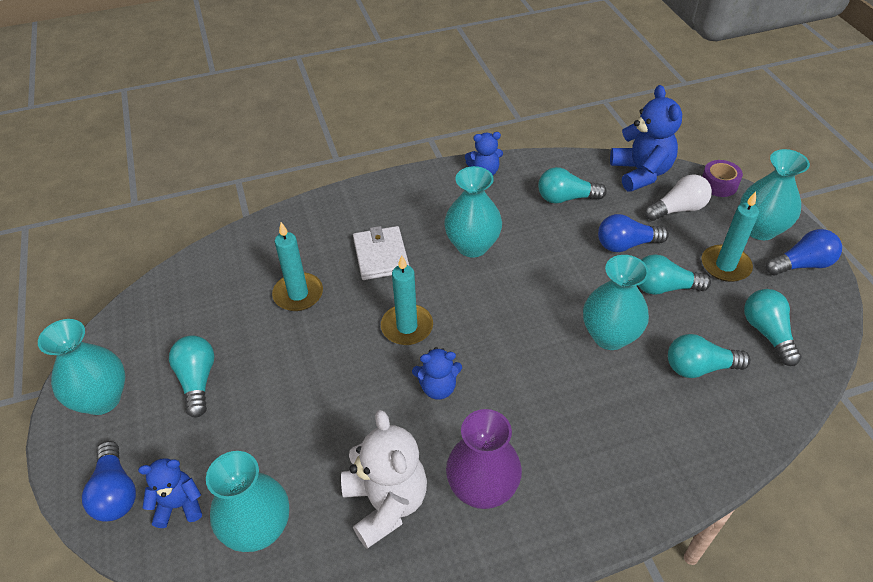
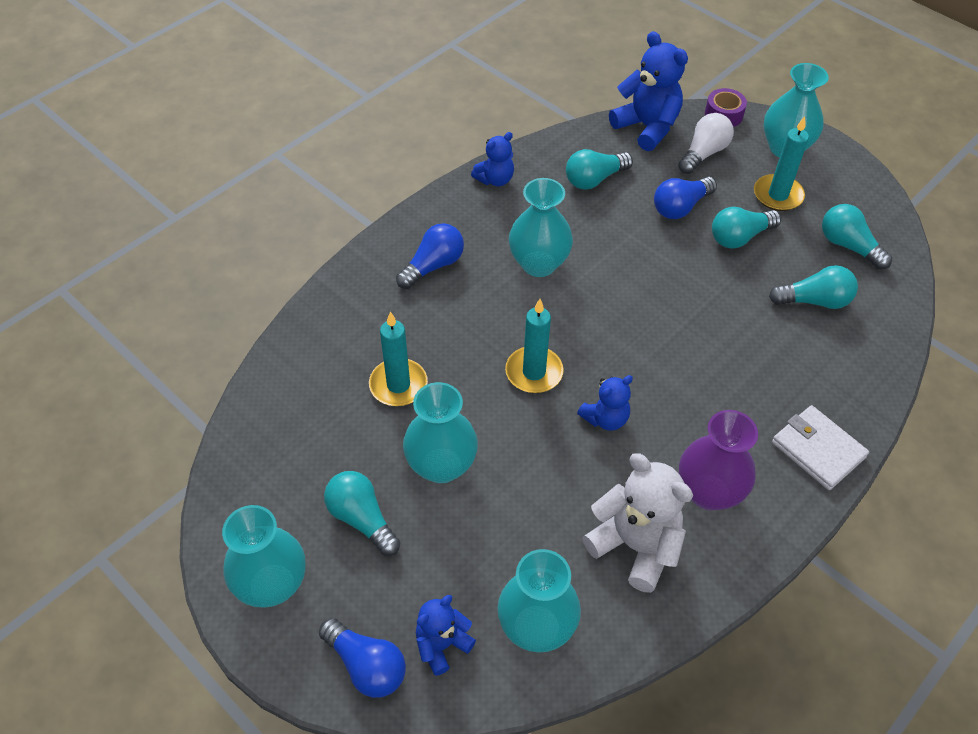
camera: 30 degrees left, 5 degrees up
(381, 255) = (454, 310): white wallet -> white wallet (818, 450)
(609, 336) = (723, 303): turquoise vase -> turquoise vase (441, 465)
(699, 367) = (814, 301): turquoise light bulb -> turquoise light bulb turned 150 degrees counterclockwise
(802, 264) = (838, 170): blue light bulb -> blue light bulb (433, 266)

